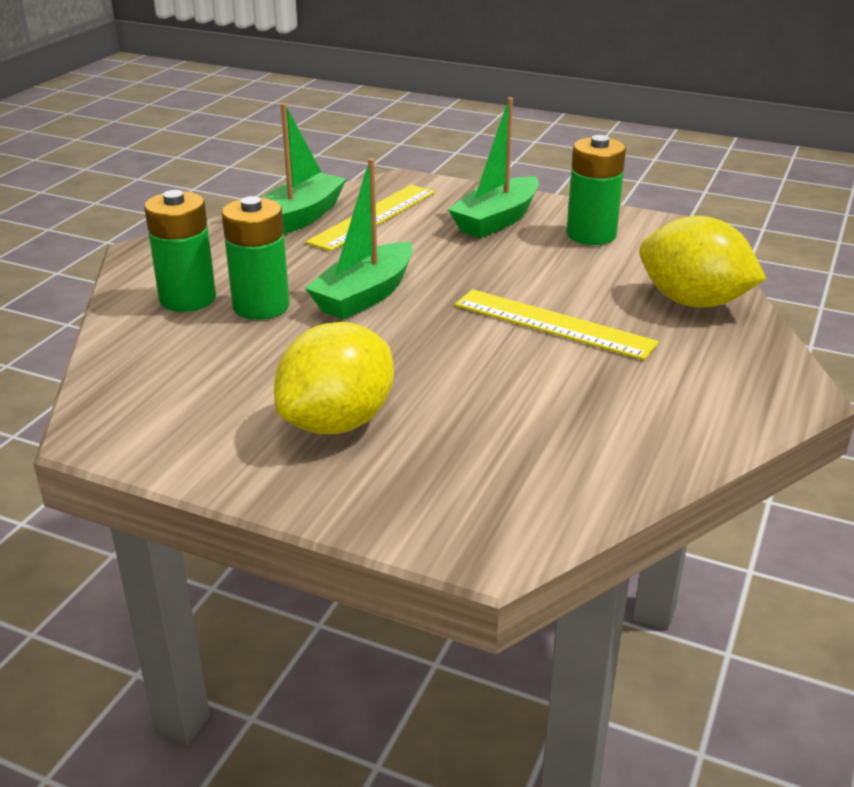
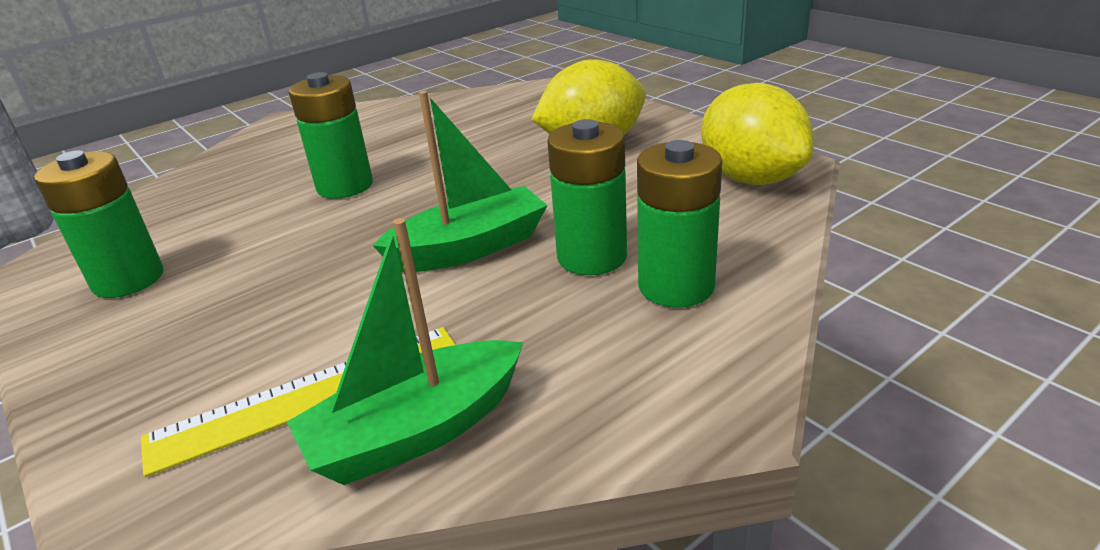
camera: 150 degrees left, 0 degrees up
(496, 220) = (173, 336): green boat -> none
(553, 324) = (345, 186): yellow ruler -> green battery
(693, 302) = (210, 184): yellow lemon -> yellow lemon (751, 178)

